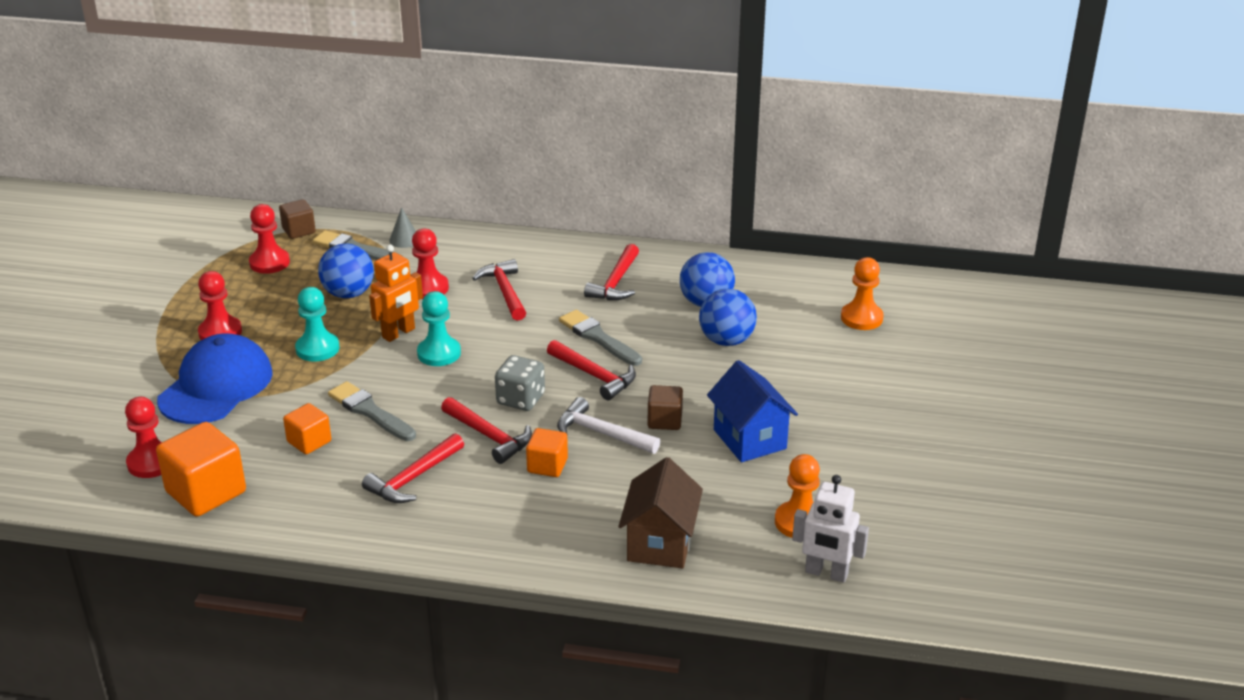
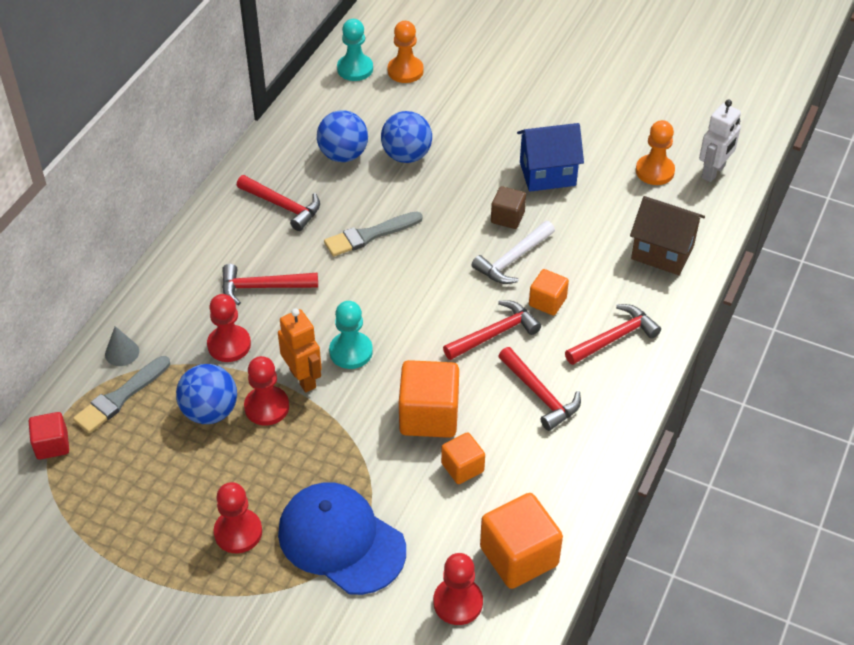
camera: 75 degrees left, 15 degrees up
(269, 263) = (111, 478): red pawn -> red pawn (267, 407)
(299, 231) = (52, 445): brown cube -> red cube
(317, 349) = (304, 447): turquoise pawn -> turquoise pawn (355, 69)
(370, 411) = (429, 416): grey brush -> orange cube
(520, 399) = (446, 304): grey dice -> none
(594, 376) = (428, 248): red hammer -> red hammer (614, 338)

